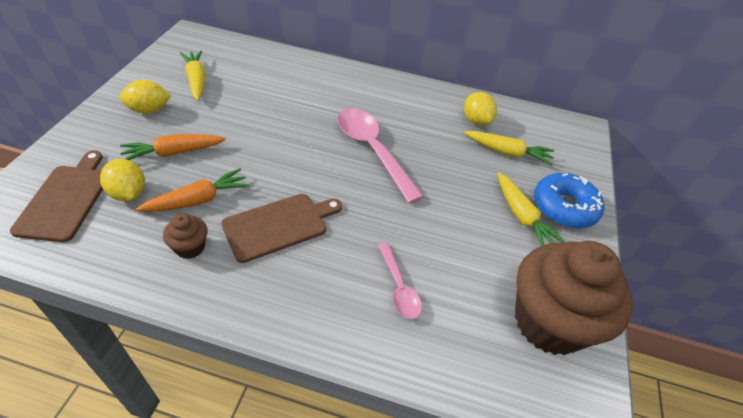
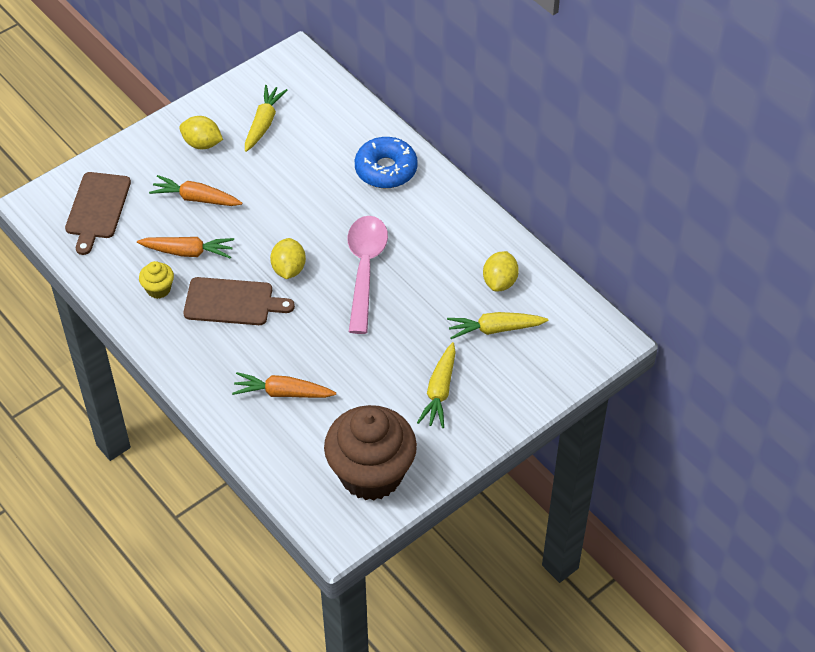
camera: 40 degrees right, 5 degrees up
(66, 199) = (97, 208): brown cutting board -> brown cutting board turned 150 degrees clockwise
(128, 193) = (142, 223): yellow lemon -> yellow lemon (288, 269)
(190, 247) = (158, 289): brown cupcake -> yellow cupcake
(399, 287) = (282, 393): pink spoon -> orange carrot
(507, 153) = (494, 329): yellow carrot -> yellow carrot turned 120 degrees clockwise
(564, 207) = (489, 403): blue donut -> blue donut (386, 169)

